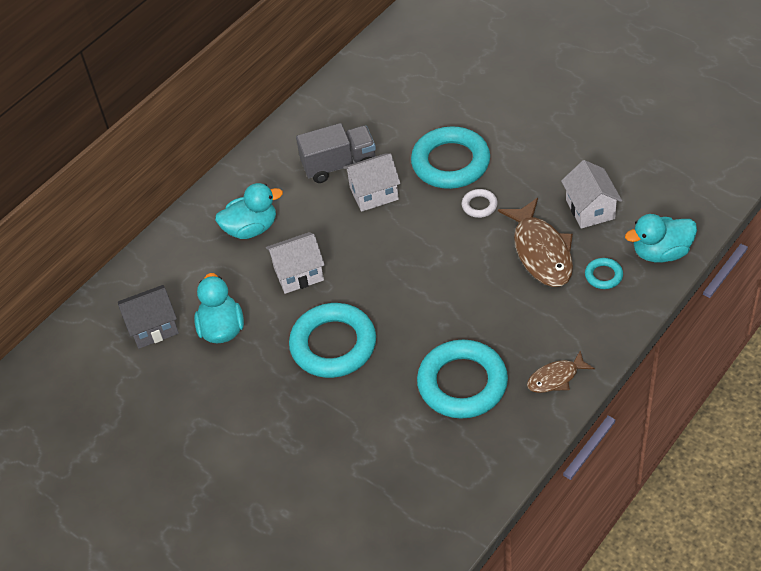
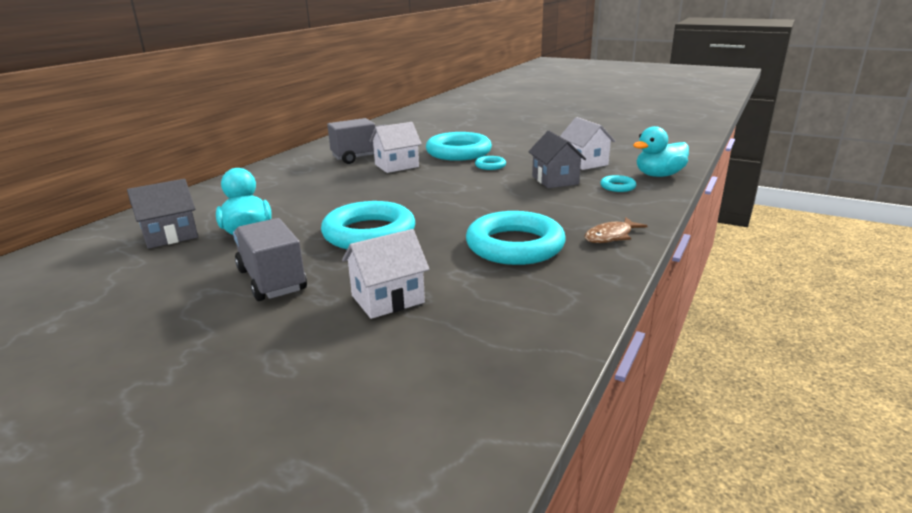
camera: 15 degrees left, 25 degrees down
(249, 413) = (272, 280): none -> grey truck
(251, 228) = (284, 184): turquoise duck -> none
(298, 274) = (330, 201): white house -> white house (388, 299)
(479, 205) = (490, 166): white ring -> turquoise ring
(541, 252) = (555, 180): brown fish -> grey house

